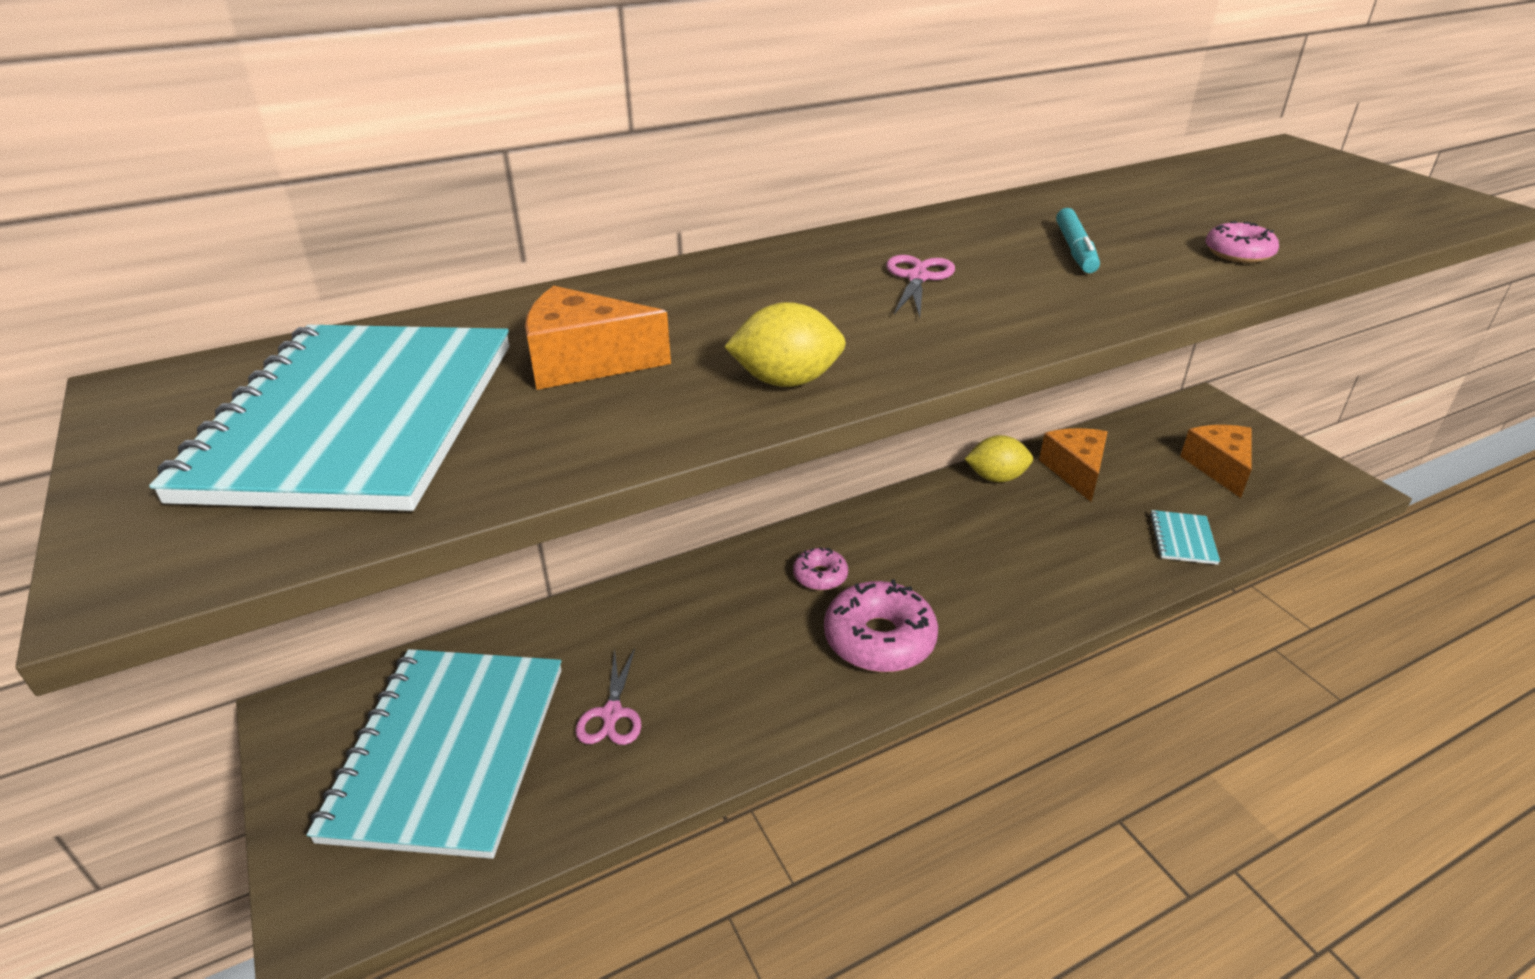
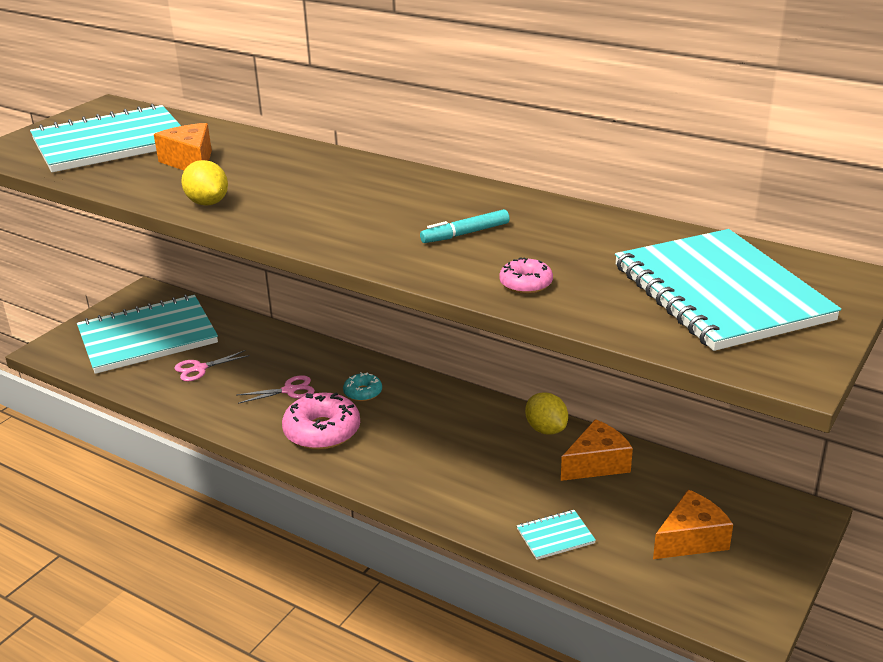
camera: 60 degrees right, 5 degrees down
(820, 576) = (363, 392): pink donut -> turquoise donut
(918, 278) = (366, 202): pink scissors -> pink scissors (289, 390)
(1302, 190) = (720, 293): none -> turquoise notebook

